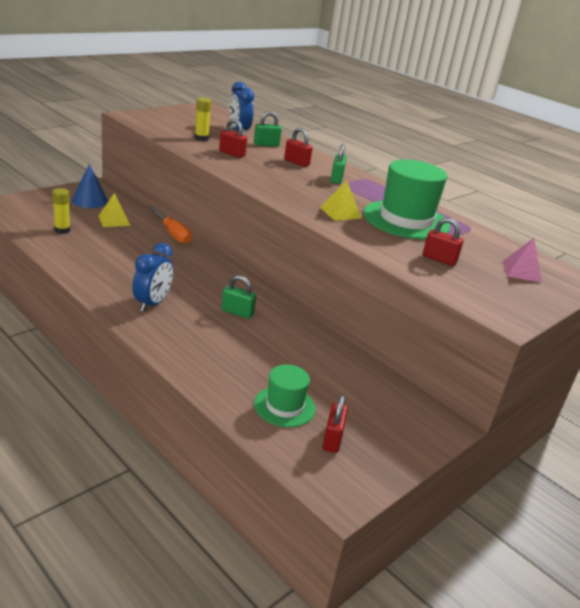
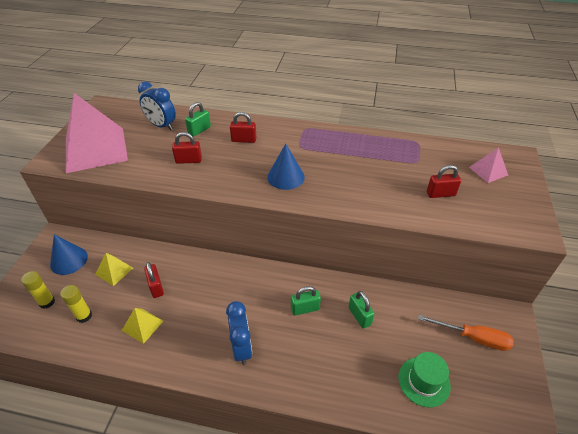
camera: 30 degrees left, 15 degrees up
(169, 123) = (96, 149): none -> pink pyramid
(172, 233) = (175, 253): orange screwdriver -> orange screwdriver (473, 338)
(201, 138) = (144, 155): yellow glue stick -> yellow glue stick (47, 302)
(301, 192) = (285, 177): none -> blue cone
(332, 439) = (476, 388): red padlock -> red padlock (156, 287)
(336, 179) = (290, 142): green padlock -> green padlock (359, 316)
(340, 213) = (335, 184): yellow pyramid -> yellow pyramid (142, 325)
(406, 220) = (378, 162): green hat -> none

